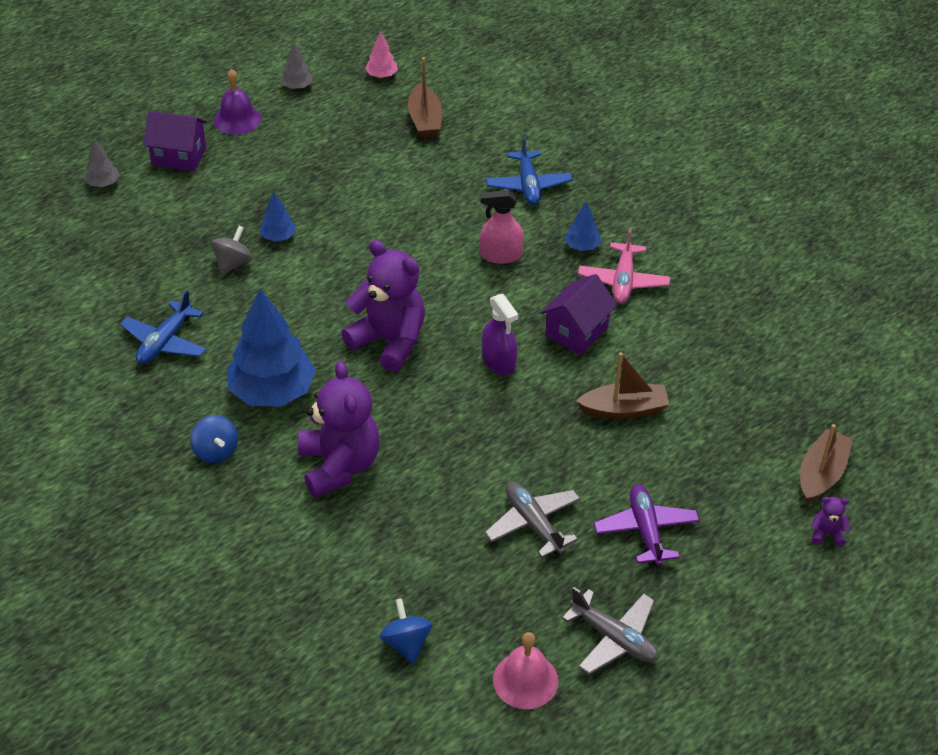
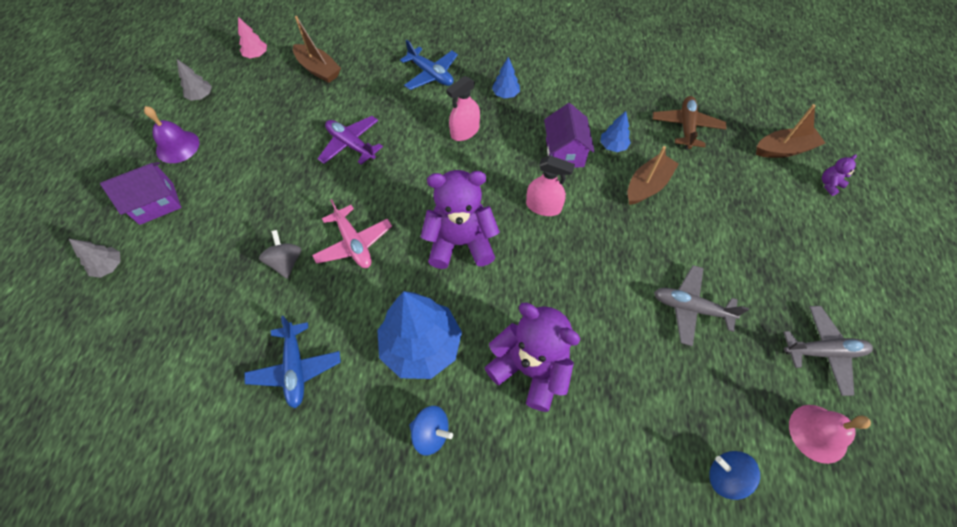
camera: 40 degrees left, 15 degrees up
(278, 237) = (300, 217): blue tree -> blue tree (613, 146)
(498, 361) = (543, 206): purple spray bottle -> pink spray bottle
(623, 281) = (553, 101): pink plane -> pink plane (354, 243)
(646, 530) = (750, 259): purple plane -> purple plane (351, 145)
(738, 388) = (686, 127): none -> brown plane
(821, 474) = (784, 149): brown boat -> brown boat turned 90 degrees clockwise

